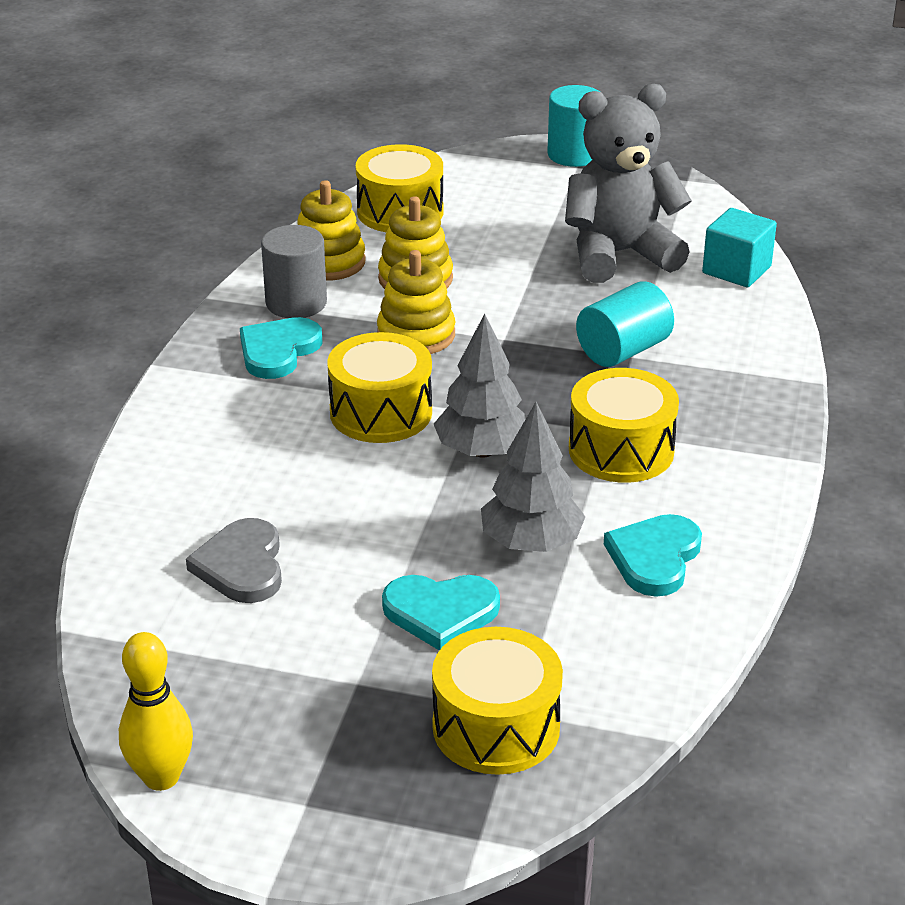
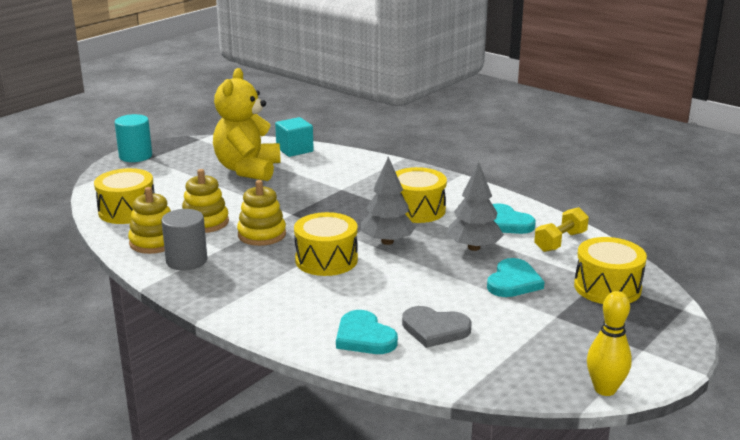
camera: 65 degrees left, 10 degrees down
(278, 351) = (232, 276): turquoise heart -> turquoise heart (364, 337)
(619, 254) = (248, 170): grey teddy bear -> yellow teddy bear
(623, 350) = (334, 189): turquoise cylinder -> none
(632, 637) = (560, 241): none -> yellow dumbbell

